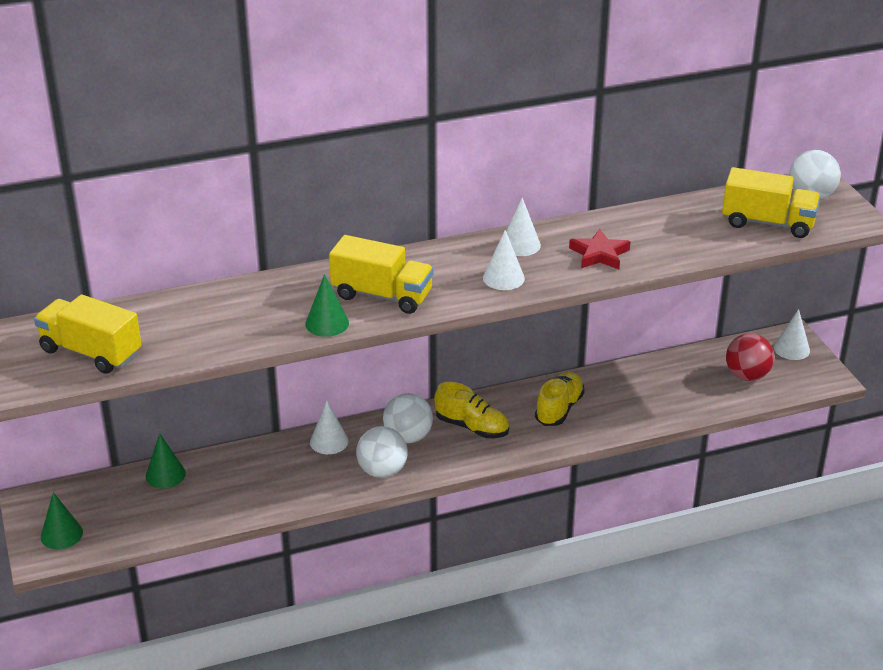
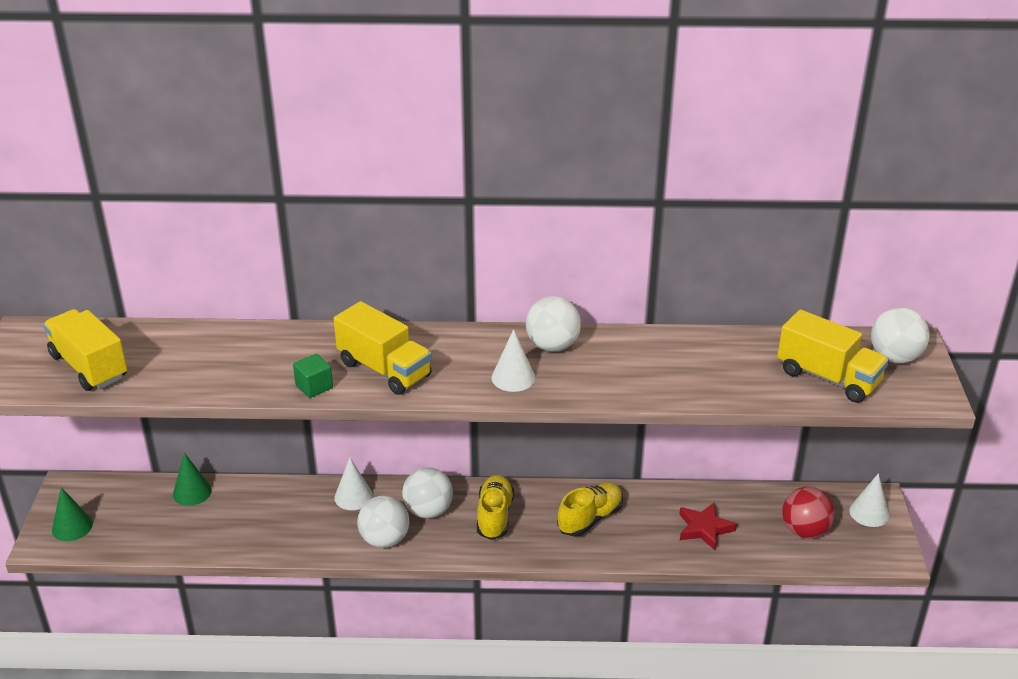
camera: 20 degrees right, 0 degrees up
(327, 323) = (314, 387): green cone -> green cube
(472, 427) = (494, 516): yellow shoe -> yellow shoe turned 135 degrees counterclockwise
(520, 245) = (552, 346): white cone -> white ball
(599, 254) = (626, 373): red star -> red star (704, 528)

